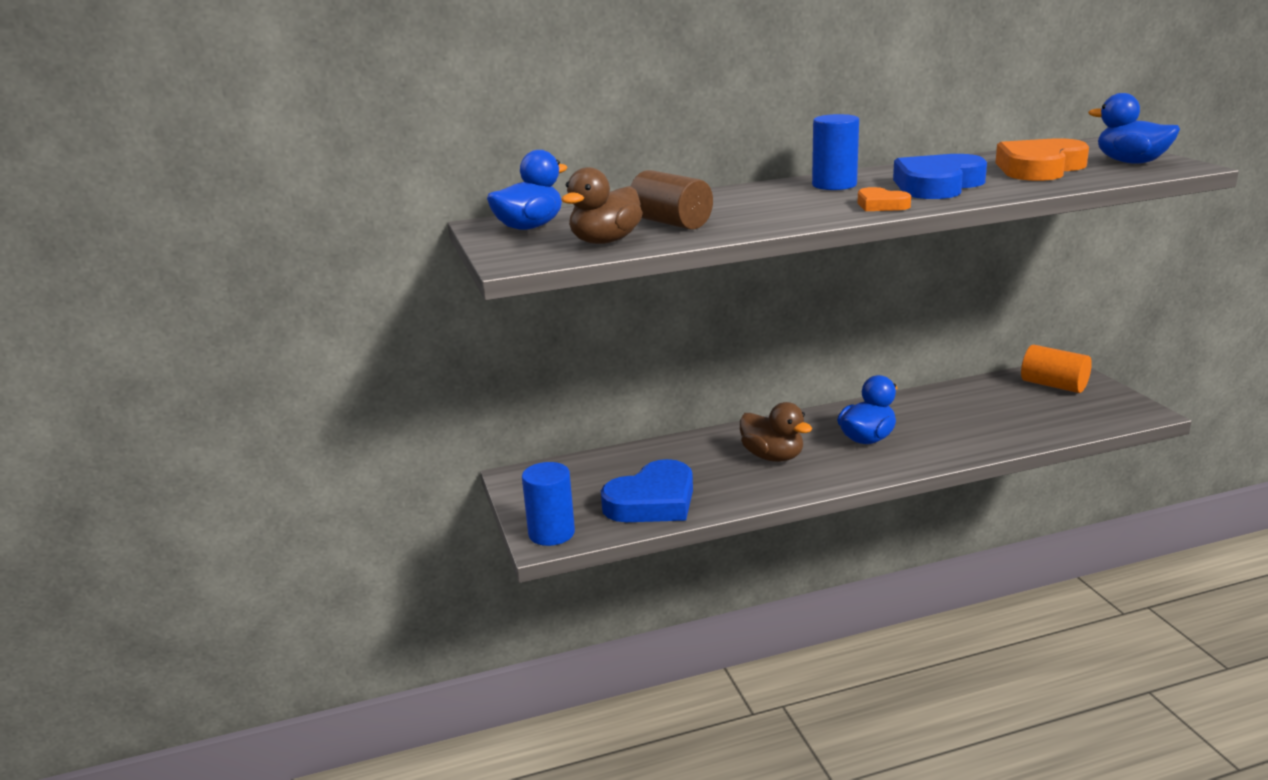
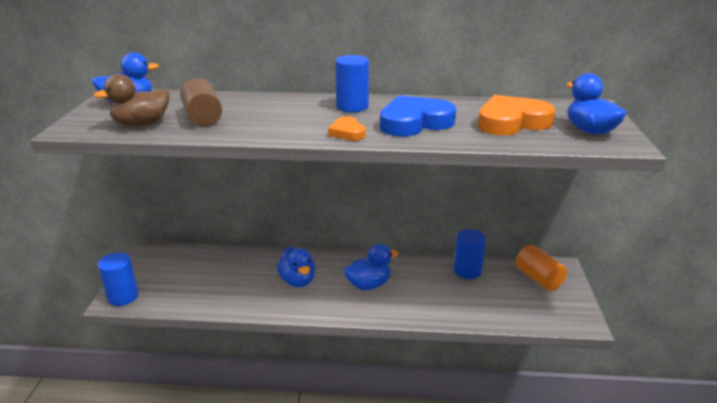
camera: 20 degrees right, 5 degrees up
(652, 501) = (197, 292): blue heart -> none
(772, 457) = (297, 281): brown duck -> blue duck
(967, 397) = (467, 271): none -> blue cylinder

